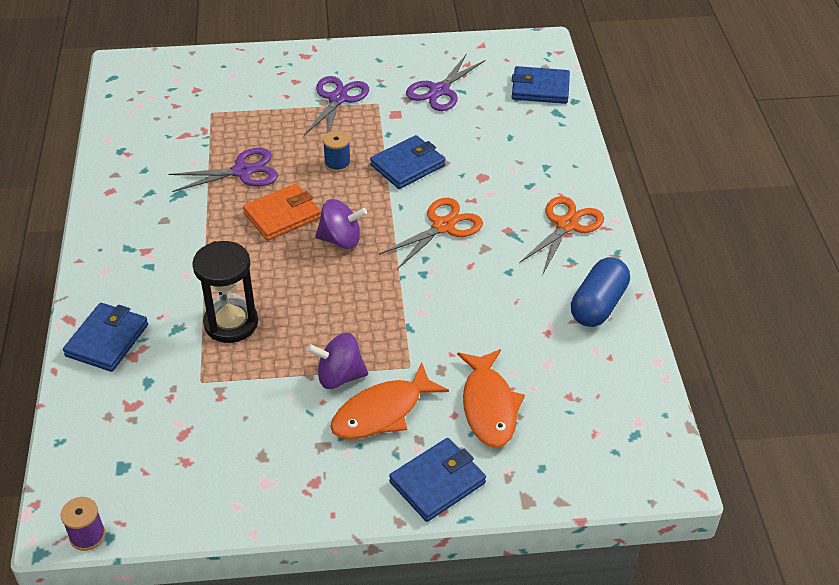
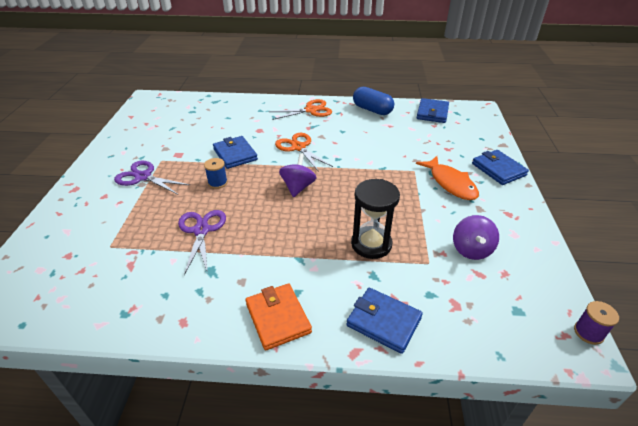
camera: 80 degrees left, 5 degrees down
(282, 215) = (263, 212): orange wallet -> orange wallet (278, 318)
(339, 376) = (423, 197): purple spinning top -> purple spinning top (471, 249)
(439, 90) = (166, 135): purple scissors -> none
(489, 406) = (443, 148): orange fish -> none
(540, 88) = (190, 103): blue wallet -> blue wallet (432, 113)
(566, 225) = (311, 110): orange scissors -> orange scissors turned 120 degrees clockwise

